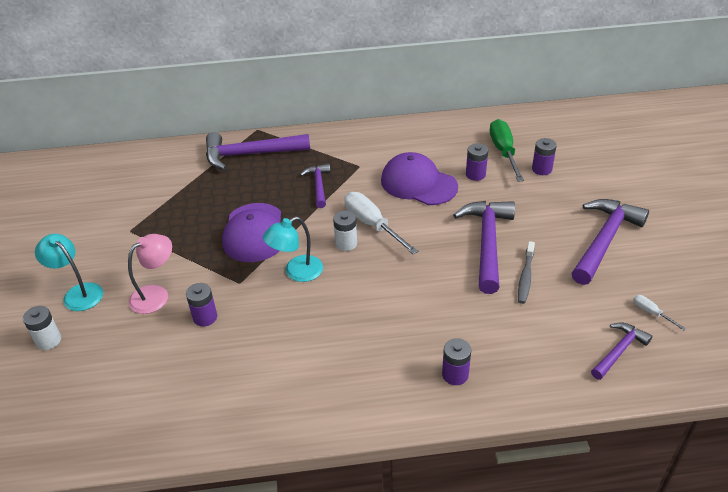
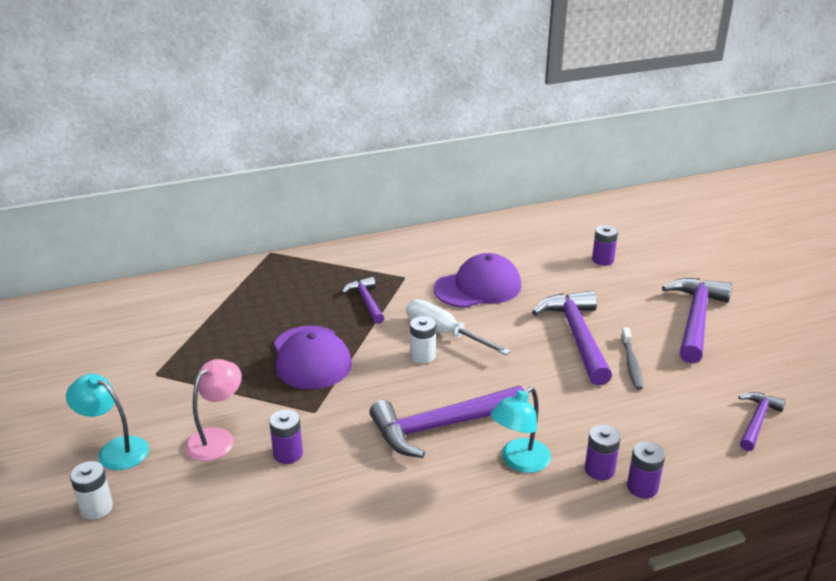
camera: 15 degrees left, 10 degrees down
(250, 154) = (272, 278): purple hammer -> purple hammer (441, 427)
(296, 272) = (378, 392): turquoise lamp -> turquoise lamp (519, 462)
(418, 183) = (478, 287): purple cap -> purple cap turned 135 degrees clockwise
(475, 174) = (535, 272): purple battery -> purple battery (642, 487)
(503, 152) = (556, 247): green screwdriver -> none
(651, 313) = (772, 380): white screwdriver -> none

